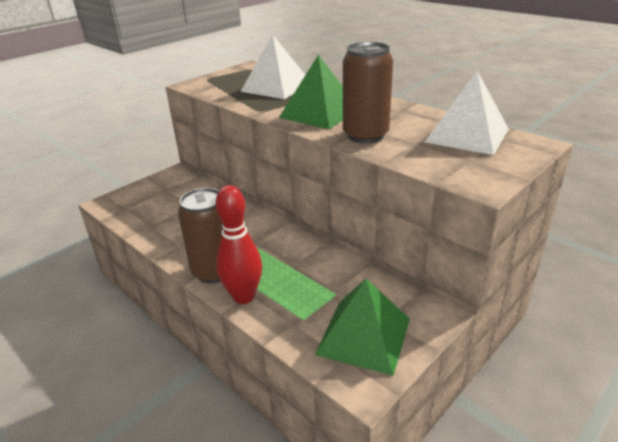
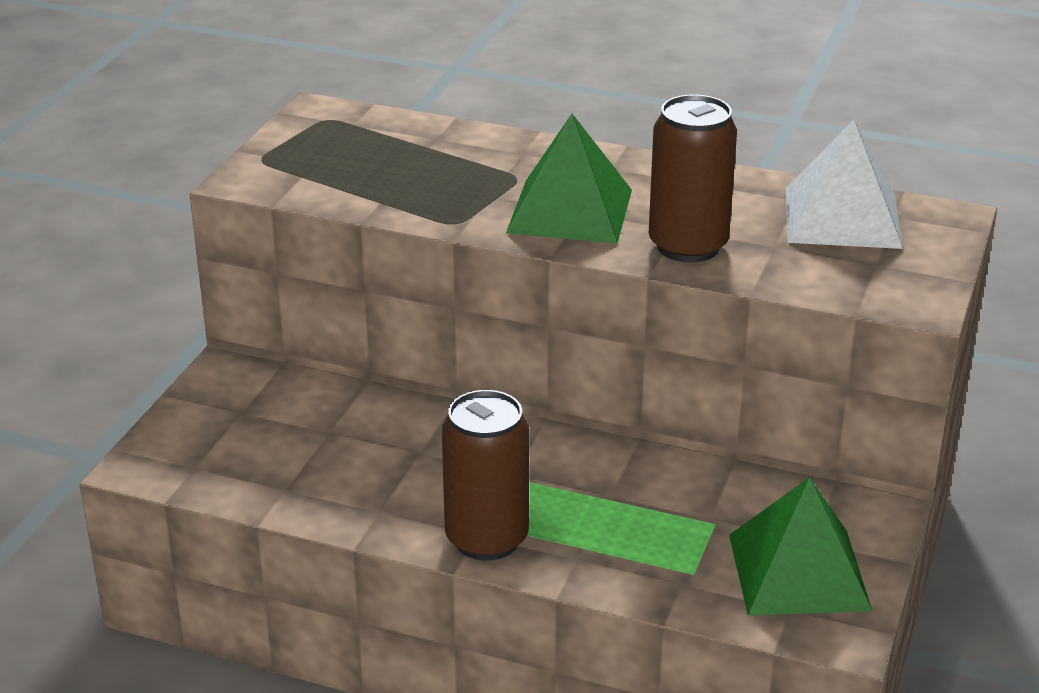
camera: 25 degrees left, 0 degrees up
(243, 296) = (573, 565): red bowling pin -> none
(276, 87) = (429, 161): white pyramid -> none

